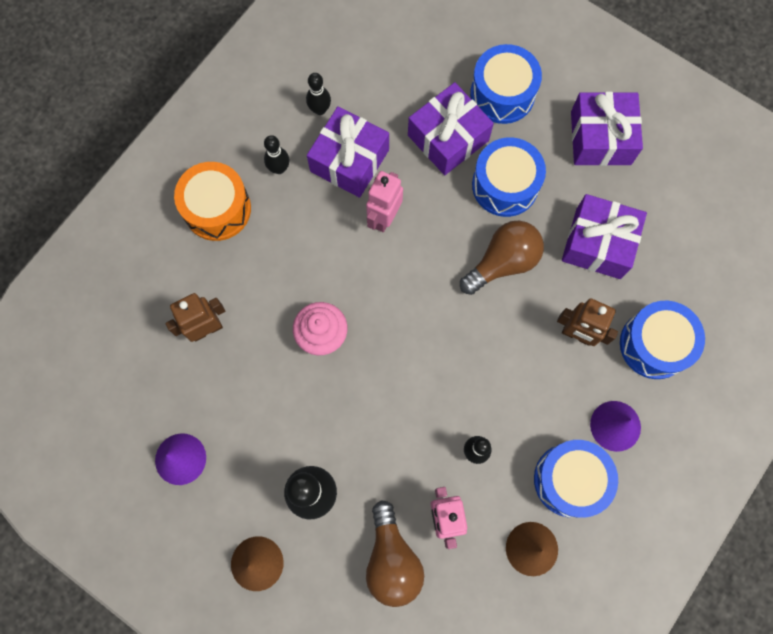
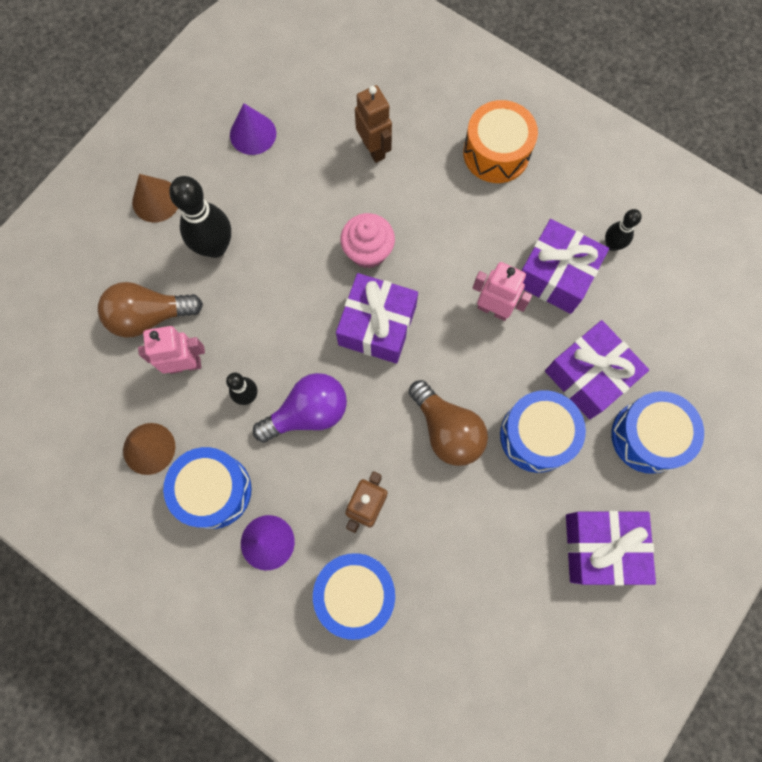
camera: 90 degrees right, 0 degrees up
(279, 168) = (542, 207): black bowling pin -> none
(490, 391) = (308, 413): none -> purple light bulb
(598, 243) = (471, 536): purple gift -> purple gift (377, 325)

